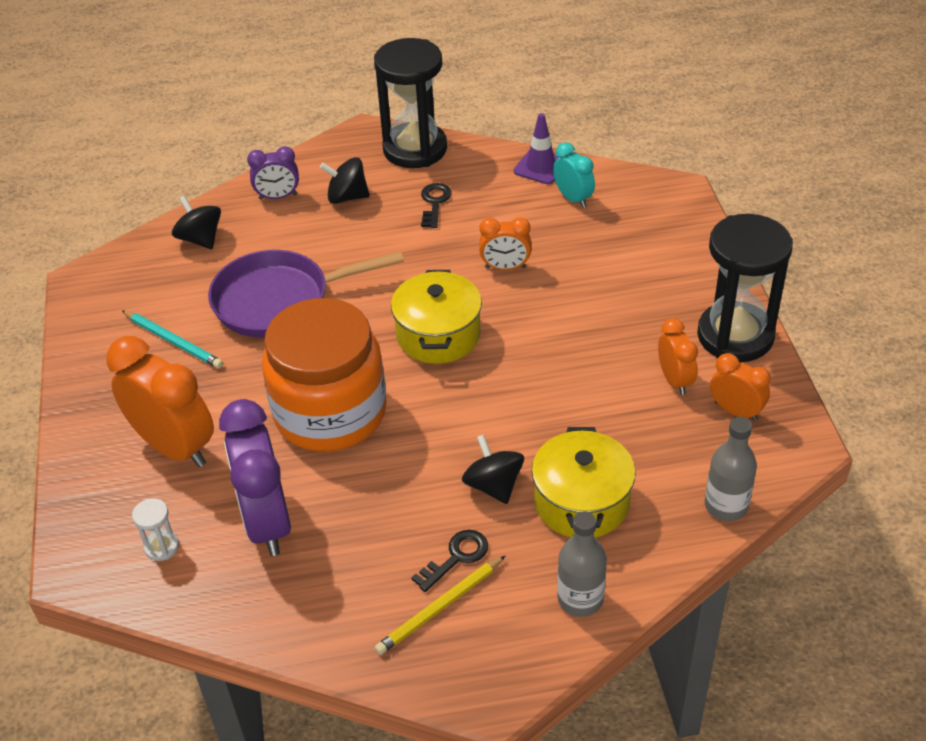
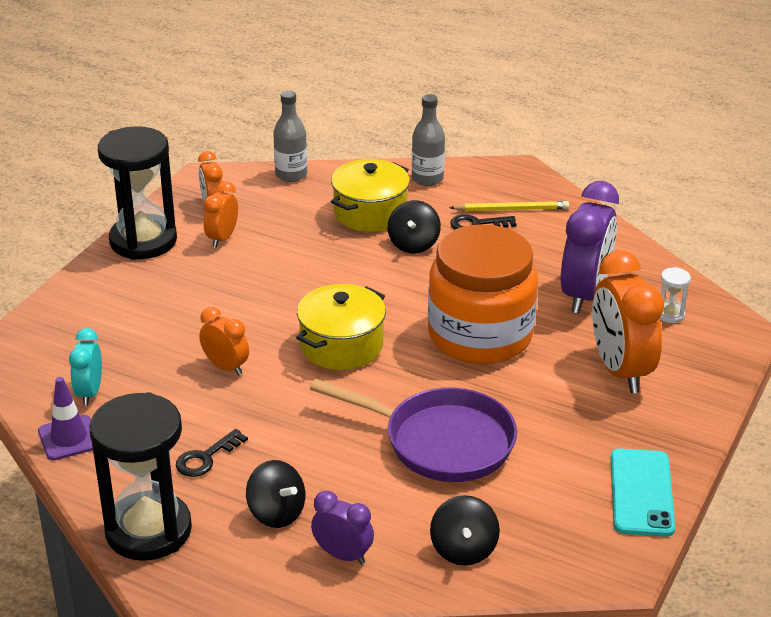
camera: 145 degrees left, 10 degrees down
(94, 343) = (641, 493): none -> turquoise phone
(173, 341) = (565, 455): turquoise pencil -> none

